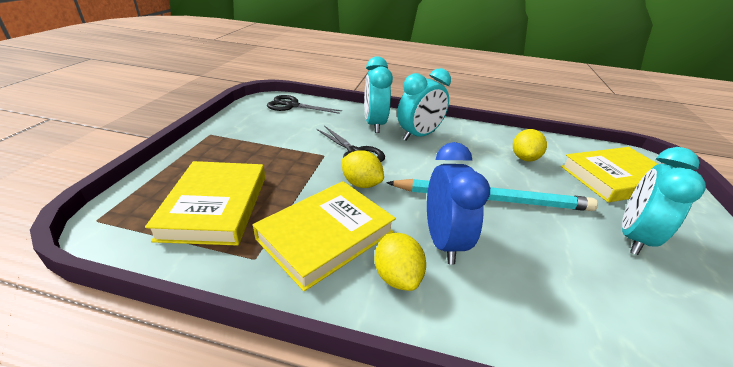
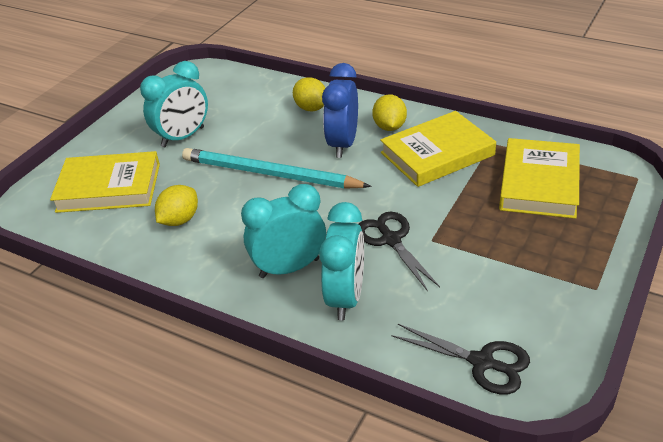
camera: 160 degrees left, 5 degrees up
(361, 184) = (395, 198): yellow lemon -> yellow lemon (311, 108)

